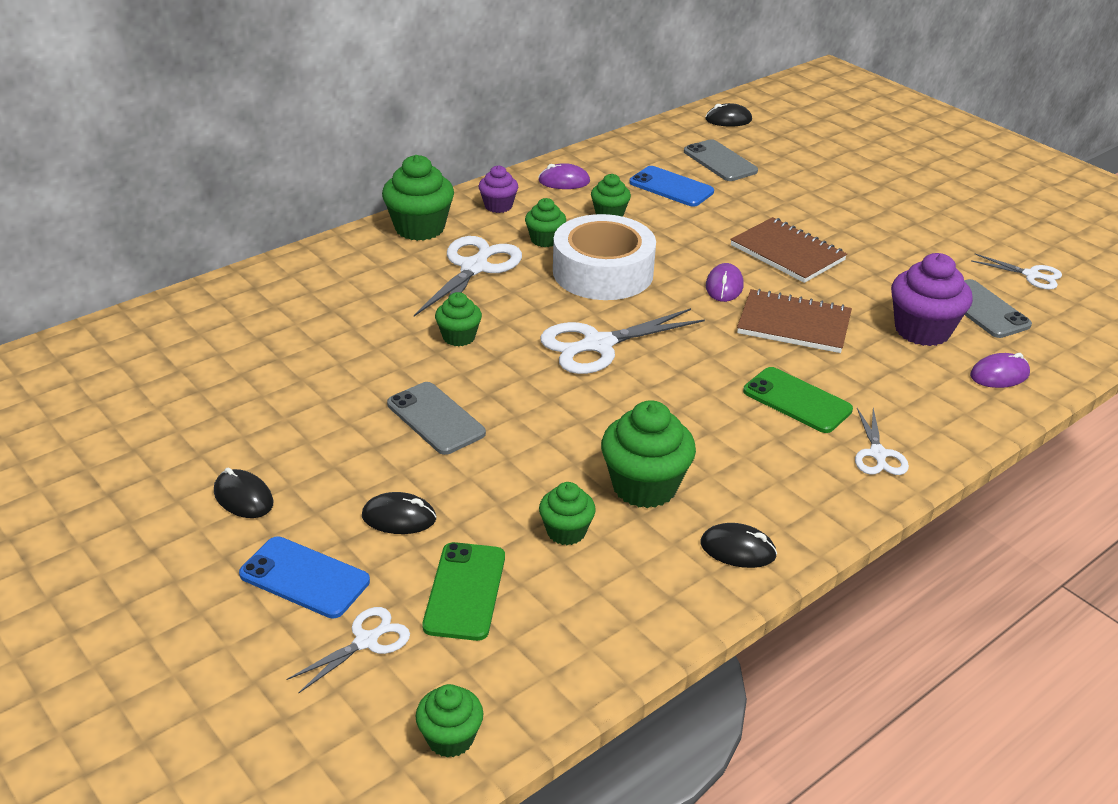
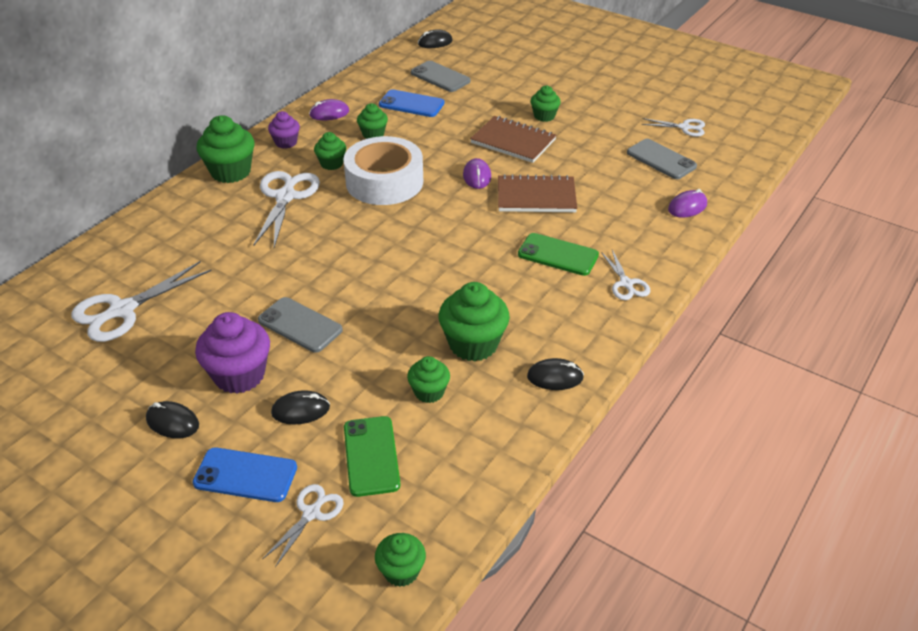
camera: 15 degrees left, 5 degrees up
(459, 337) = (294, 255): green cupcake -> green cupcake (544, 116)
(598, 345) = (401, 240): white scissors -> white scissors (122, 310)
(922, 330) = (625, 183): purple cupcake -> purple cupcake (239, 375)

